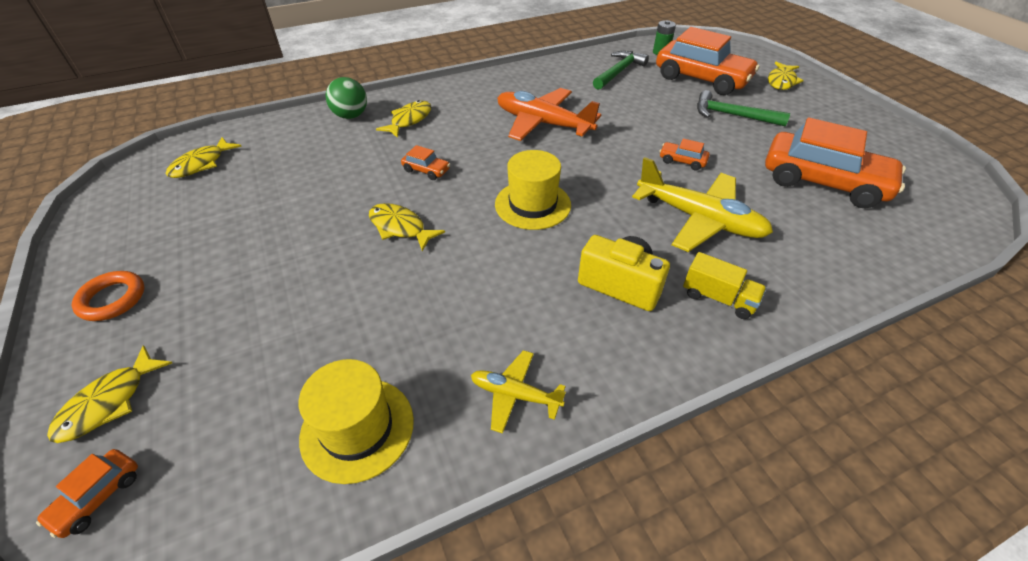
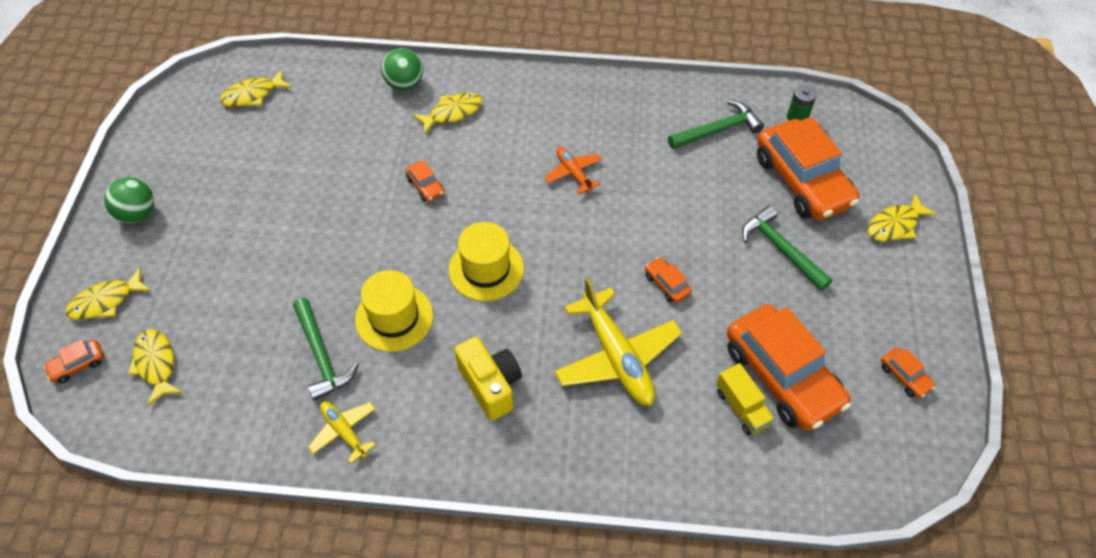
camera: 30 degrees right, 10 degrees up
(112, 299) = (137, 214): orange ring -> green ball
(357, 428) = (233, 400): yellow hat -> yellow hat (394, 317)
(400, 228) = (363, 242): yellow fish -> yellow fish (156, 364)
(431, 336) = (321, 356): none -> green hammer
(542, 123) = (573, 173): orange plane -> orange plane, size x0.53
(718, 298) = (556, 438): yellow truck -> yellow truck (742, 407)
(891, 151) = (904, 376): none -> orange car

